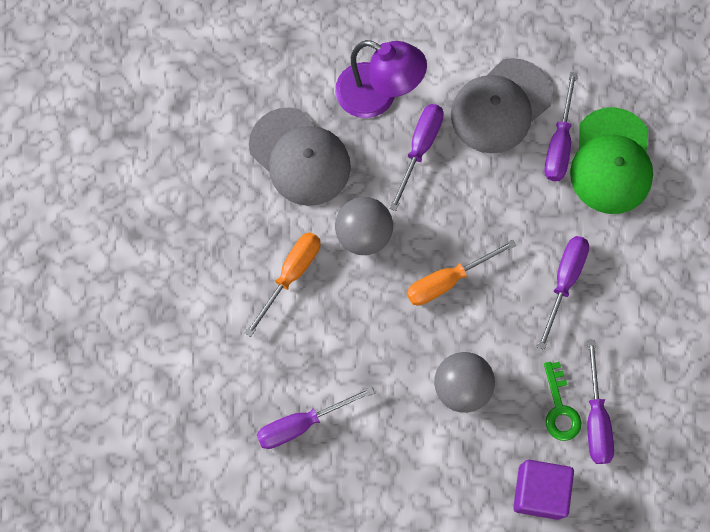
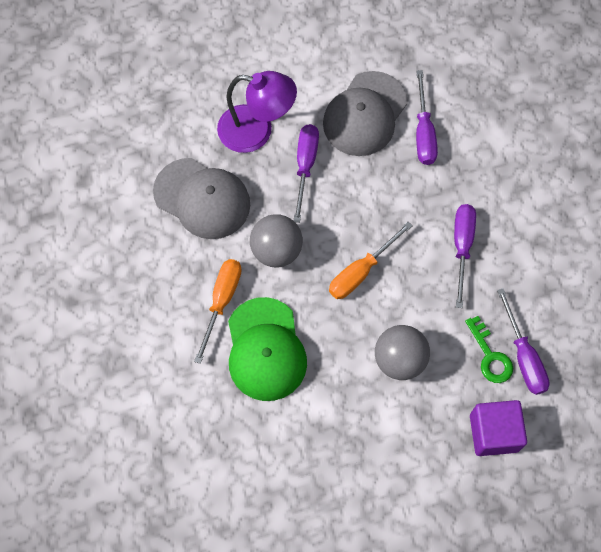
camera: 15 degrees left, 5 degrees down
(301, 424) = (266, 429): purple screwdriver -> none
(611, 161) = (472, 137): green cap -> green cap (265, 349)

